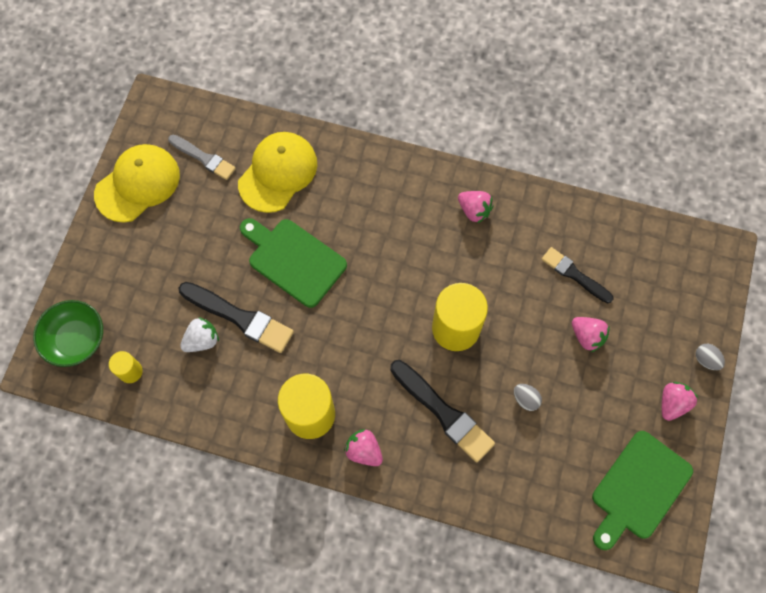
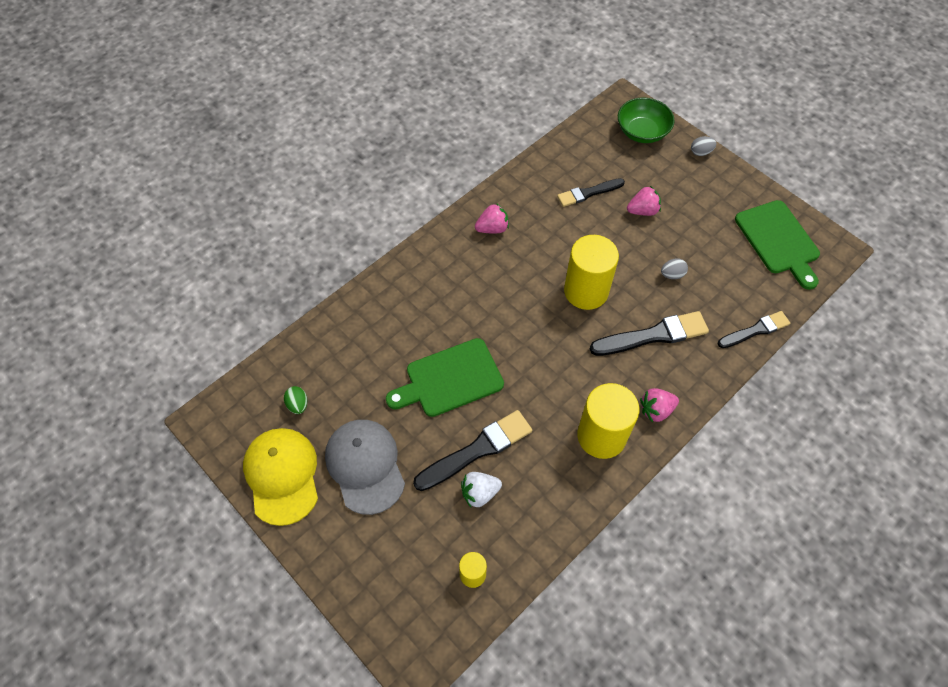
camera: 60 degrees left, 10 degrees down
(76, 339) = (407, 613): green bowl -> green bowl (642, 132)
(178, 239) = (365, 466): none -> grey cap
(202, 340) = (479, 493): white strawberry -> white strawberry turned 105 degrees counterclockwise
(203, 158) = (298, 405): grey brush -> green egg
(278, 173) = (358, 351): yellow cap -> none
(509, 508) = (755, 330): none -> black brush
(672, 403) = (723, 188): pink strawberry -> none

